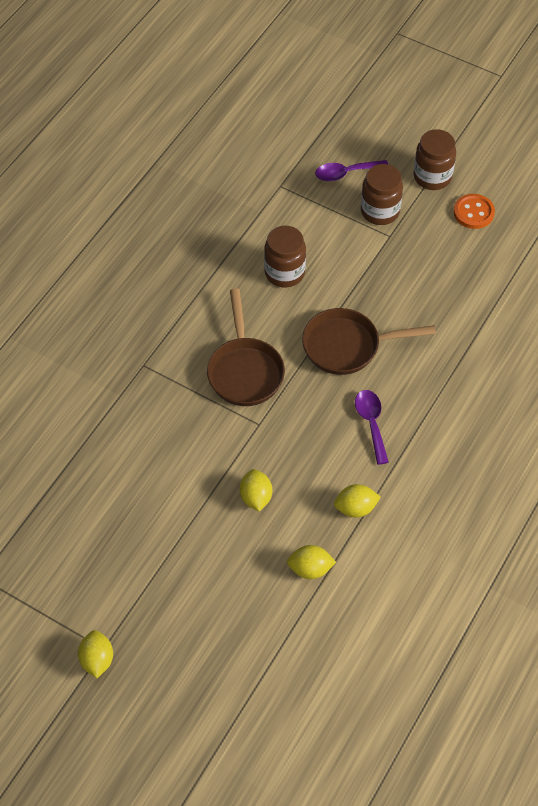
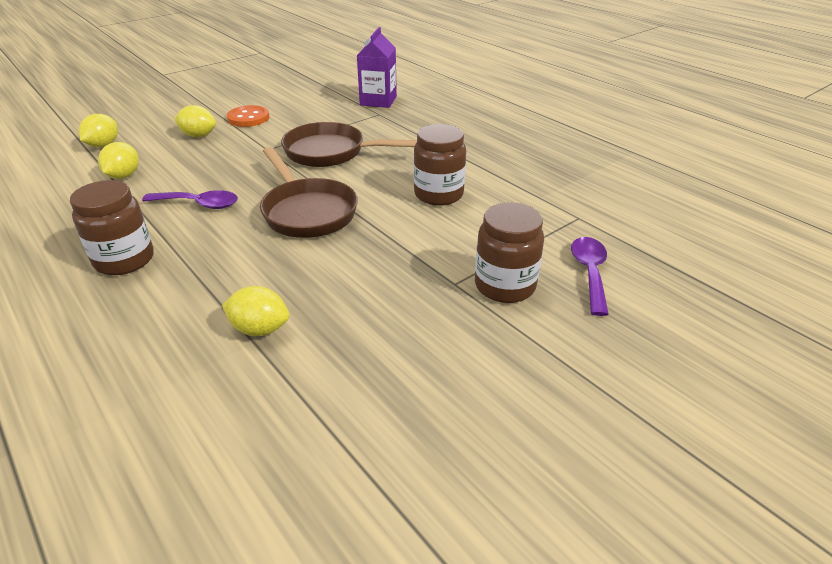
camera: 110 degrees right, 20 degrees down
(97, 660) = (157, 72): yellow lemon -> yellow lemon (260, 329)
(109, 377) = (378, 101): none -> purple carton
(347, 346) = (307, 211): brown pan -> brown pan turned 135 degrees clockwise
(432, 177) = (561, 361): brown jar -> brown jar (124, 260)
(473, 212) = (460, 389): orange button -> orange button (248, 118)

